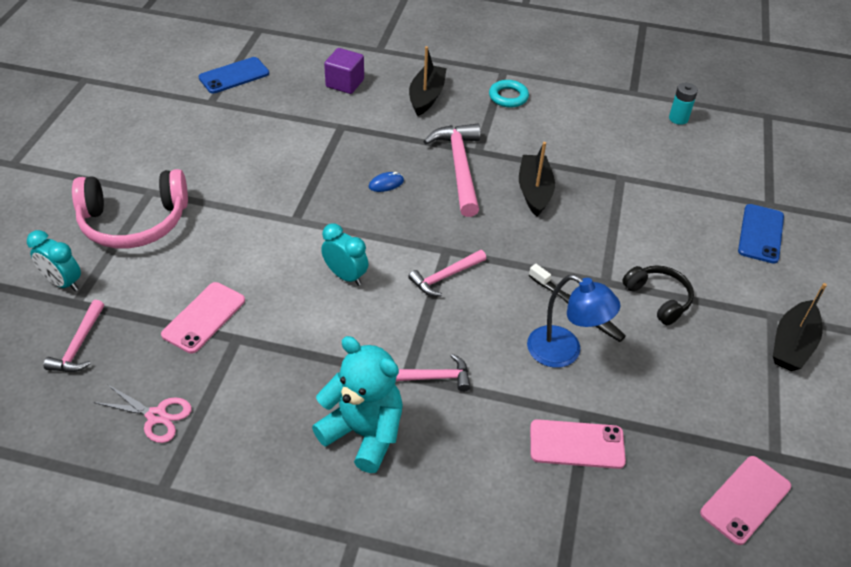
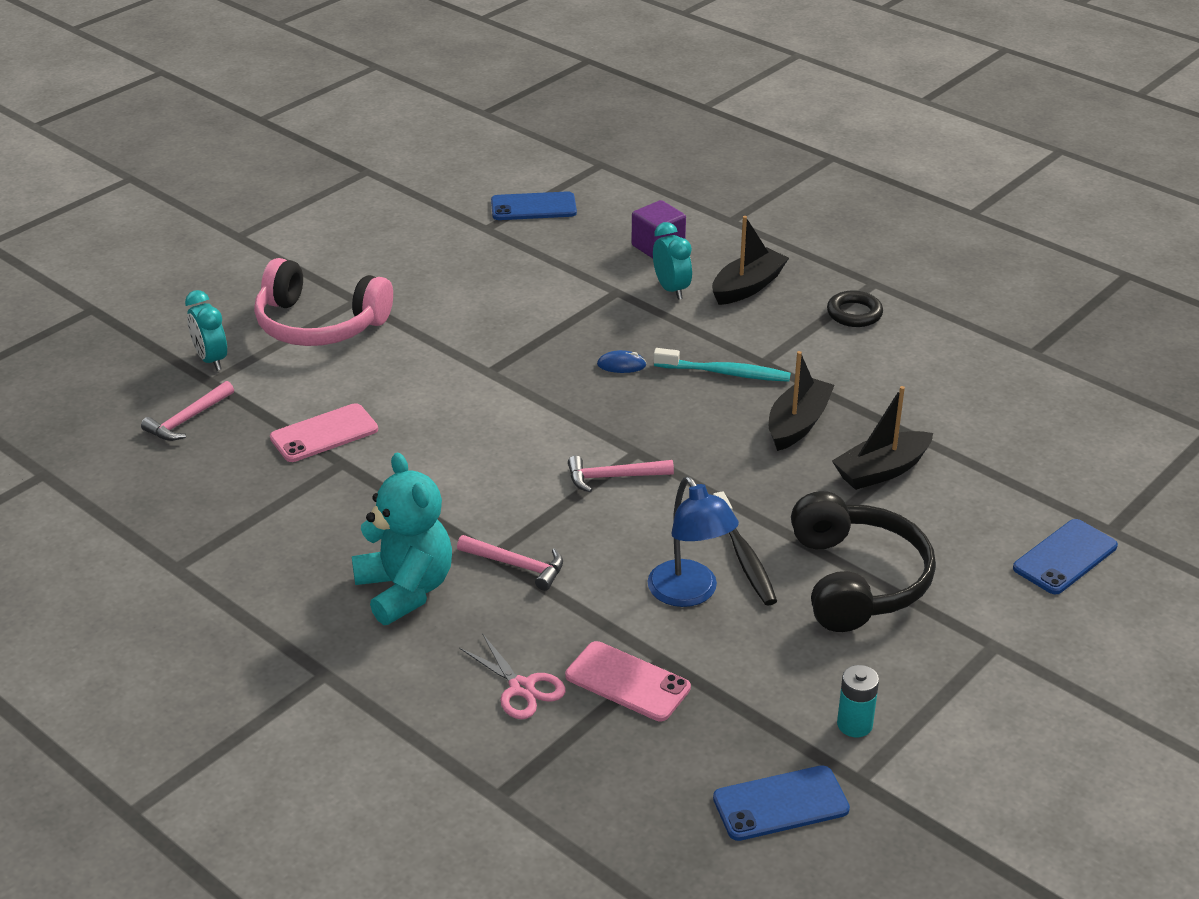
camera: 30 degrees right, 10 degrees down
(156, 416) = (215, 504): pink scissors -> pink scissors (521, 688)
(345, 276) = (501, 441): turquoise clock -> turquoise clock (671, 289)
(460, 167) = (725, 373): pink hammer -> turquoise toothbrush
(508, 97) = (854, 313): turquoise ring -> black ring
(658, 298) = (857, 580): black headphones -> black headphones, size x1.73
(678, 118) = (1071, 398): turquoise battery -> turquoise battery (854, 724)
(745, 499) = (780, 803): pink phone -> blue phone
(792, 344) = (991, 683): black boat -> black boat (881, 471)

